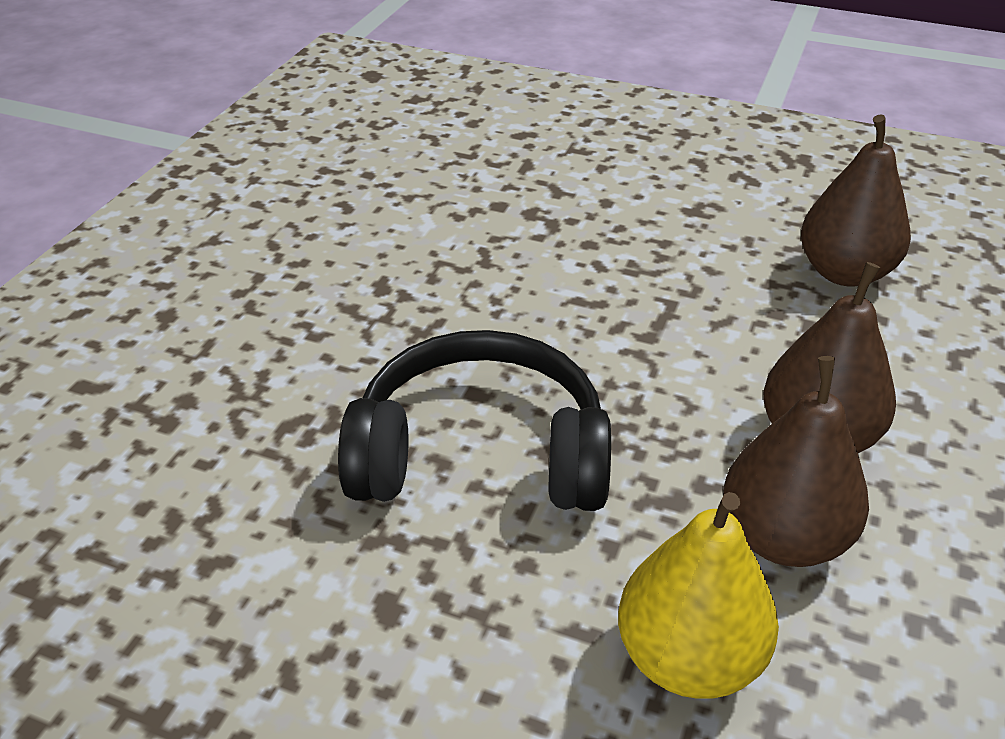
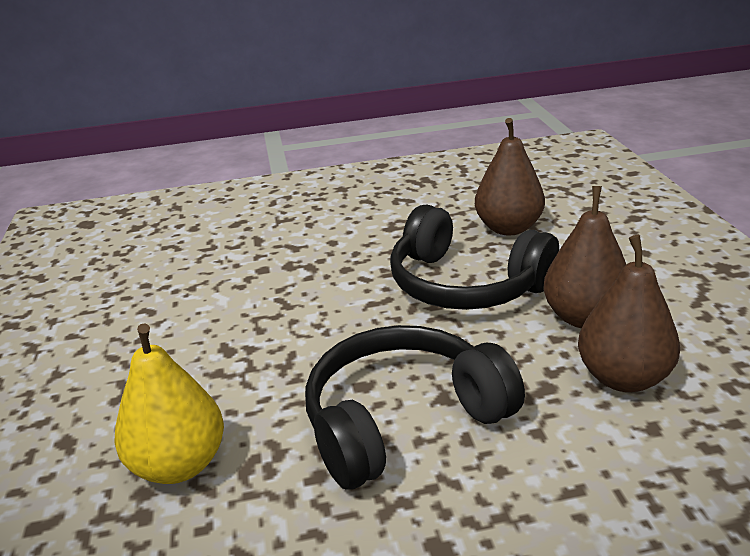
camera: 30 degrees left, 10 degrees down
(688, 658) = (645, 470): yellow pear -> yellow pear (179, 465)
(710, 325) = (465, 284): none -> black headphones

